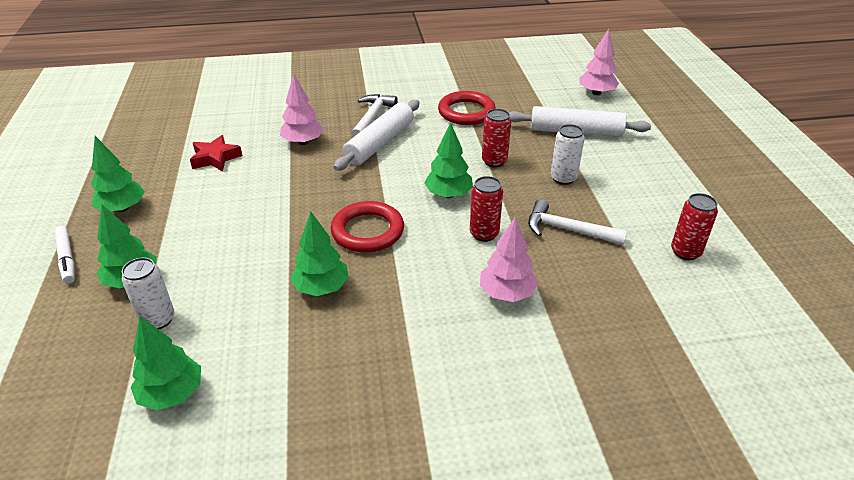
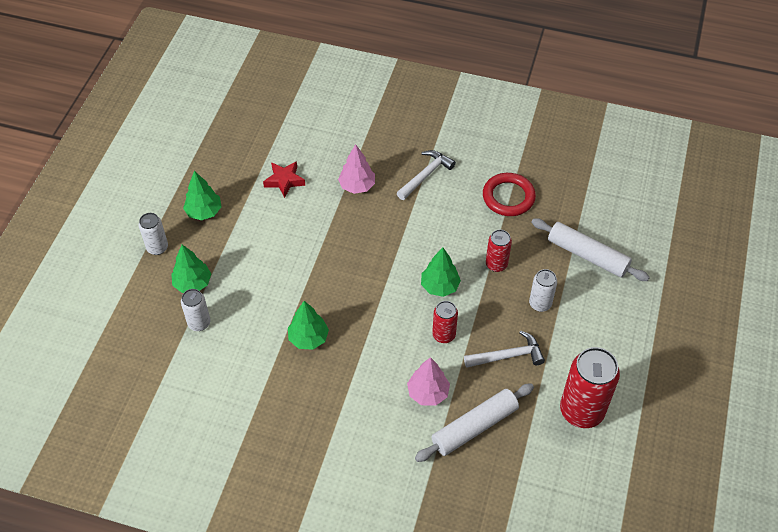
camera: 25 degrees right, 15 degrees up
(67, 259) = (157, 248): white marker -> white can
(172, 394) = (191, 382): green tree -> none
(367, 231) = (362, 300): red ring -> none
(380, 143) = (416, 209): white rolling pin -> white rolling pin (474, 427)
(567, 230) = (508, 356): white hammer -> white hammer turned 120 degrees clockwise
(596, 93) = (642, 213): pink tree -> none
(685, 252) = (581, 411): red can -> red can, size x1.85

